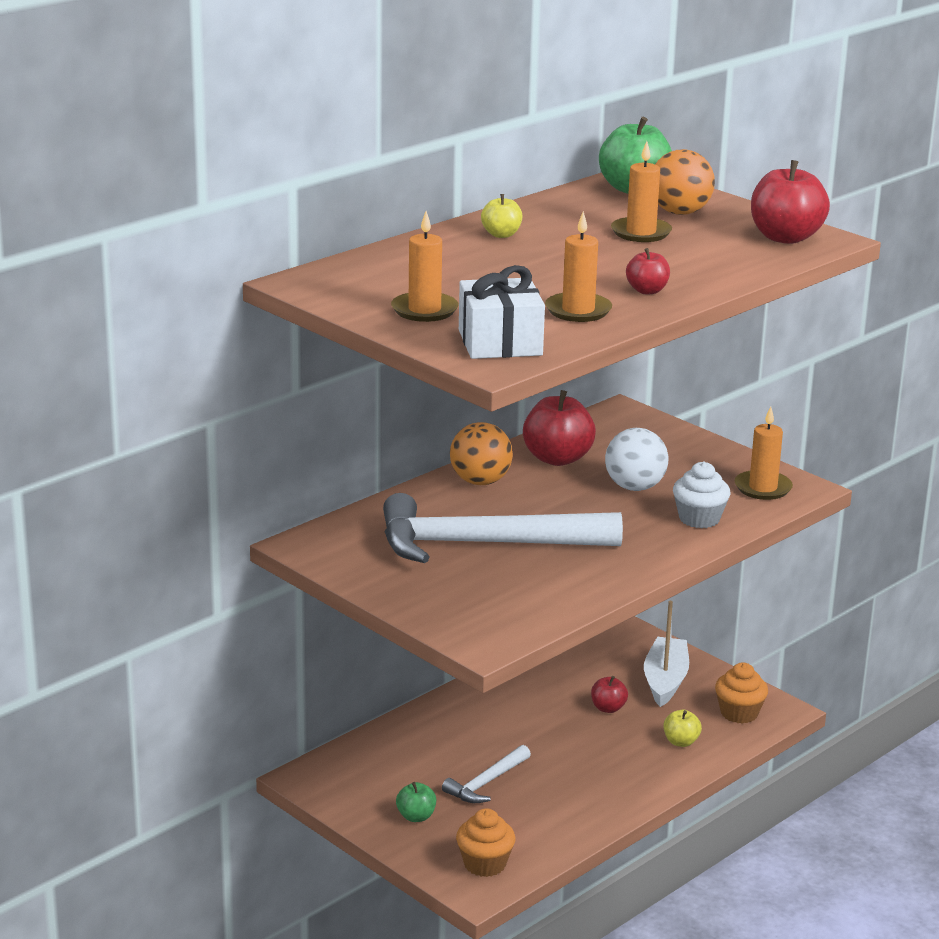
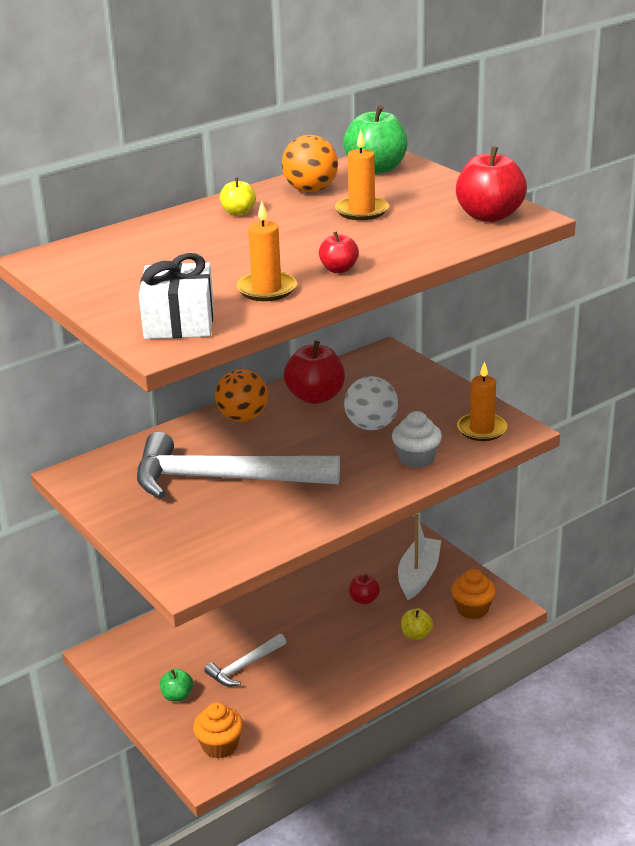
camera: 10 degrees right, 5 degrees up
(424, 310) = (131, 288): orange candle -> none
(679, 212) = (405, 191): orange ball -> orange ball (310, 190)

